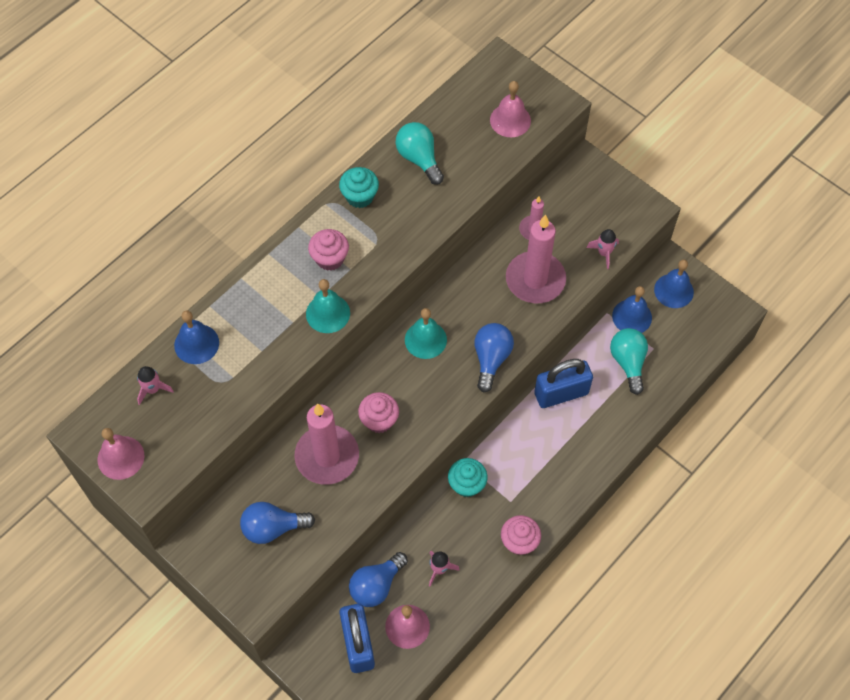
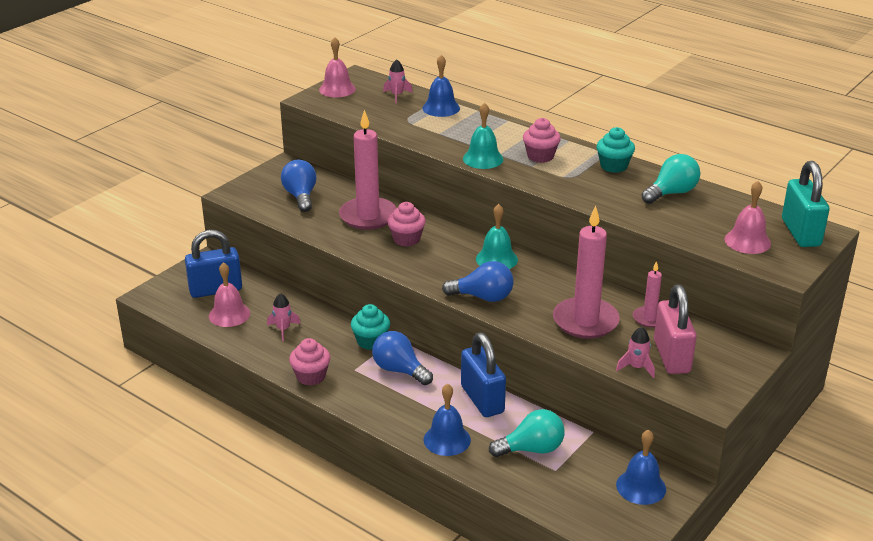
camera: 85 degrees right, 30 degrees down
(376, 585) = (269, 296): blue light bulb -> blue light bulb (399, 370)
(499, 78) = (800, 233): none -> turquoise padlock
(589, 224) = (671, 356): none -> pink padlock
(632, 316) = (593, 451): blue bell -> blue bell (447, 439)

